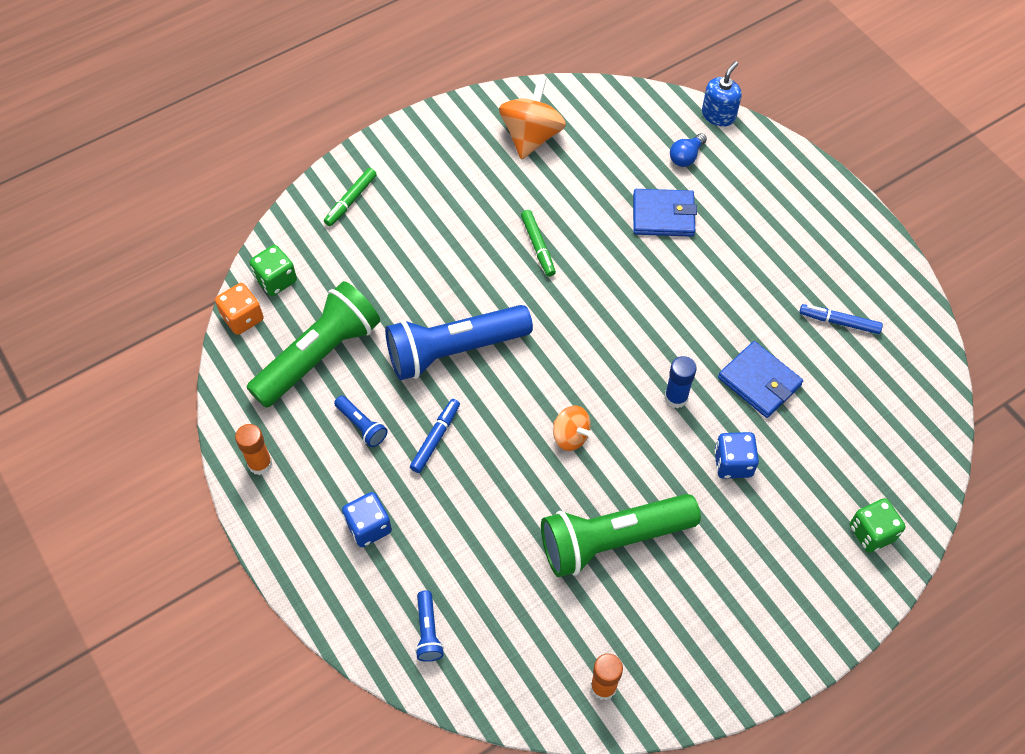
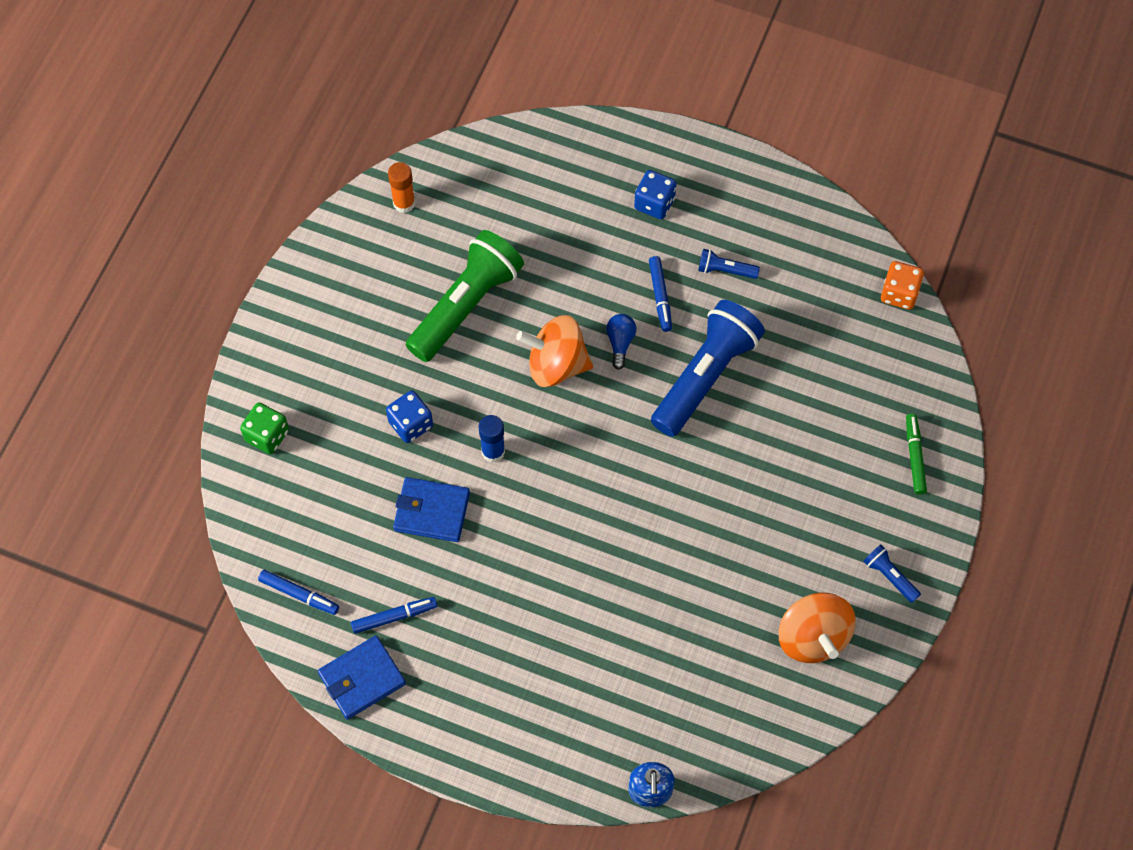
camera: 145 degrees right, 5 degrees up
(260, 464) = (774, 196): orange glue stick -> none
(276, 280) = (905, 342): green dice -> none
(319, 356) = (809, 302): green flashlight -> none
(428, 631) = (553, 163): blue flashlight -> blue flashlight (889, 576)
(538, 246) = (713, 519): green marker -> none
(570, 436) = (556, 365): orange spinning top -> orange spinning top, size x1.71
(663, 215) = (624, 629): blue wallet -> blue wallet (362, 679)
(686, 157) = (648, 714): blue light bulb -> blue light bulb (620, 342)
(911, 383) = (299, 594): none -> blue marker

